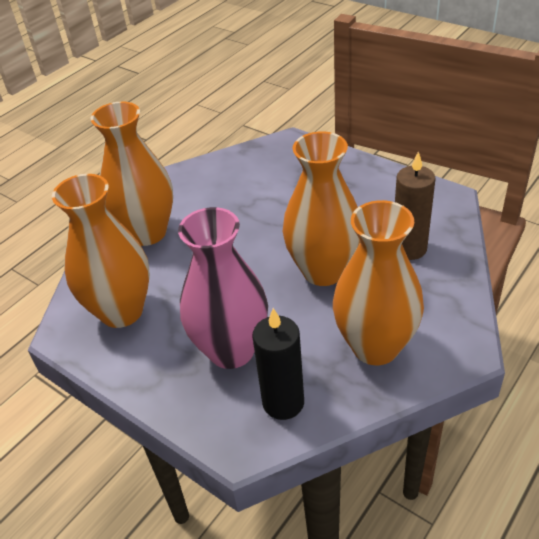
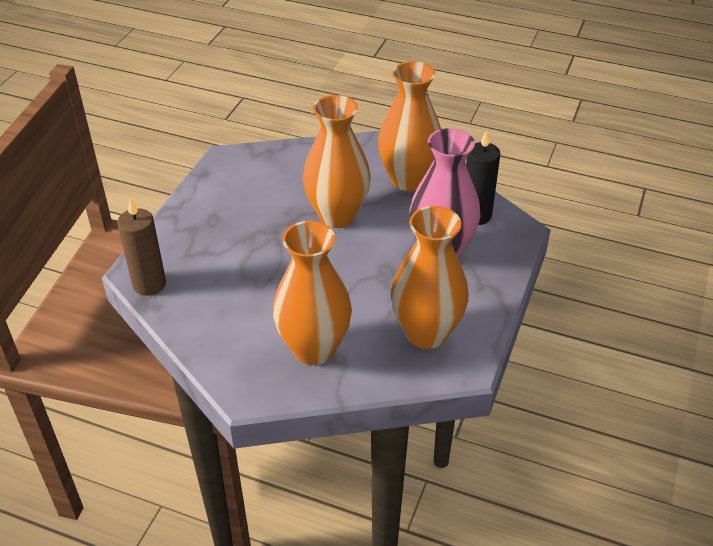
camera: 110 degrees left, 0 degrees up
(409, 248) = (298, 173): brown candle -> brown candle (149, 284)

